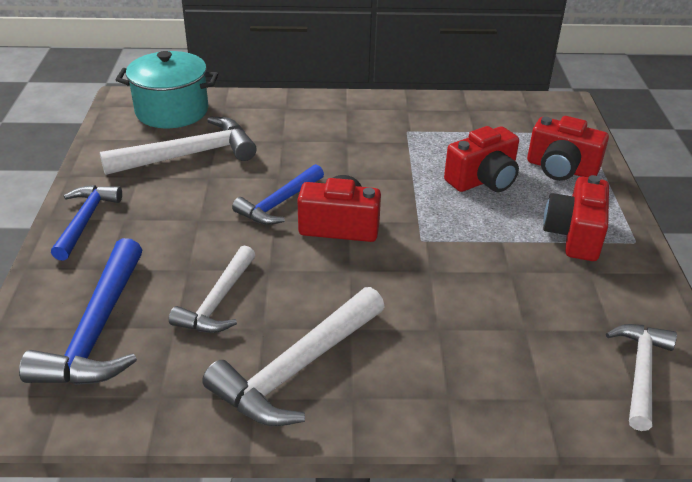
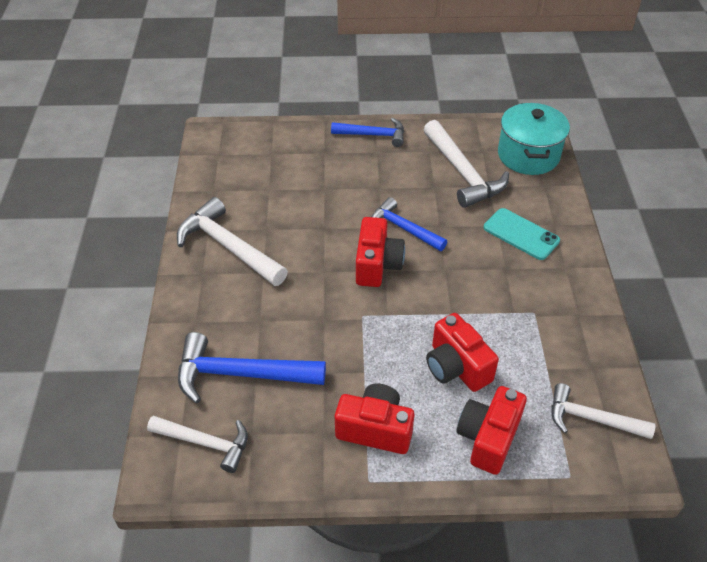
camera: 90 degrees right, 10 degrees up
(97, 331) = (267, 158): blue hammer -> blue hammer (240, 374)
(218, 301) = (291, 206): white hammer -> white hammer (591, 419)
(298, 127) = (521, 234): none -> turquoise phone

